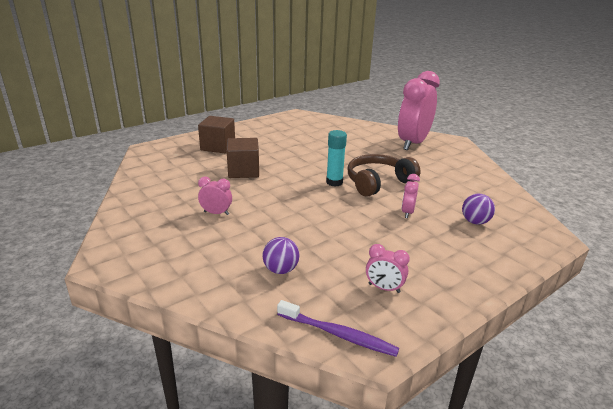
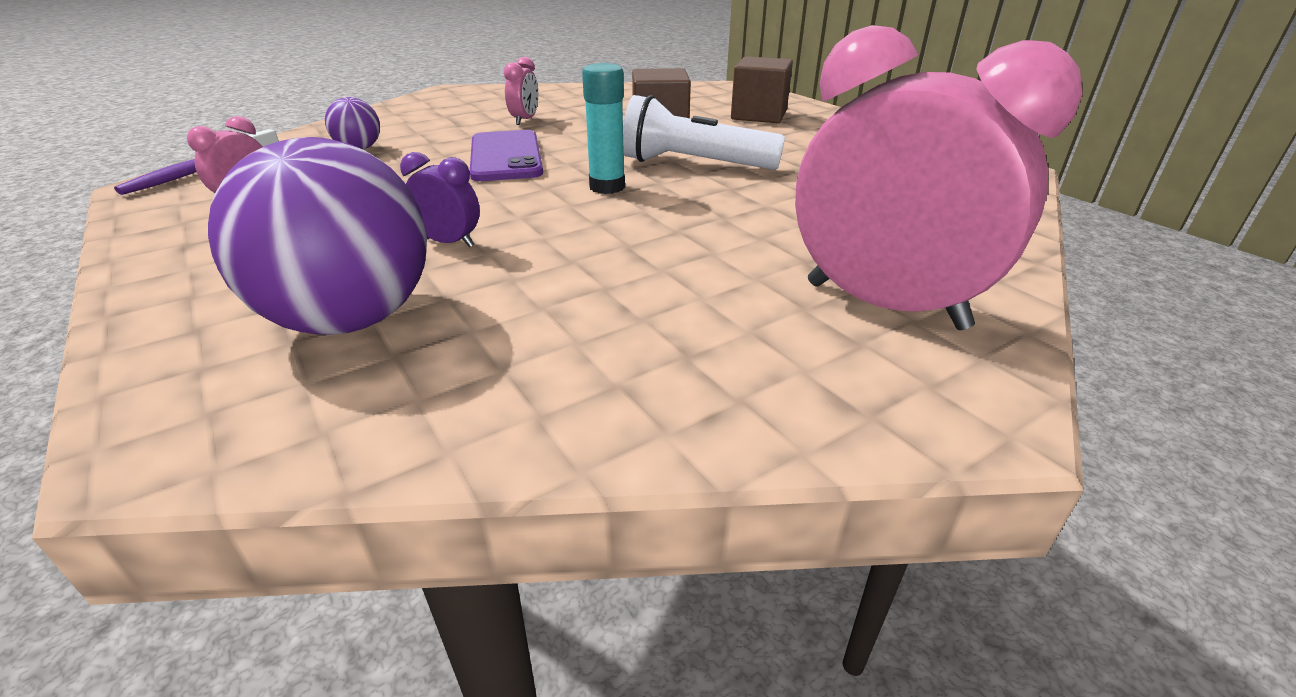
camera: 95 degrees right, 5 degrees up
(293, 212) = (506, 157): none -> purple phone
(300, 164) = (694, 164): none -> white flashlight
(378, 182) = (598, 226): brown headphones -> none
(407, 212) = (449, 242): pink clock -> purple clock
(475, 222) = (351, 319): purple ball -> purple ball, size x2.13

